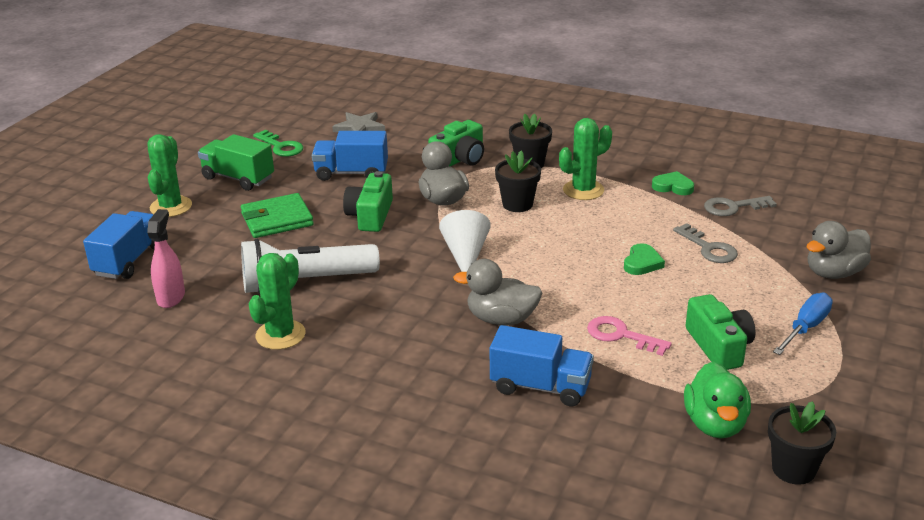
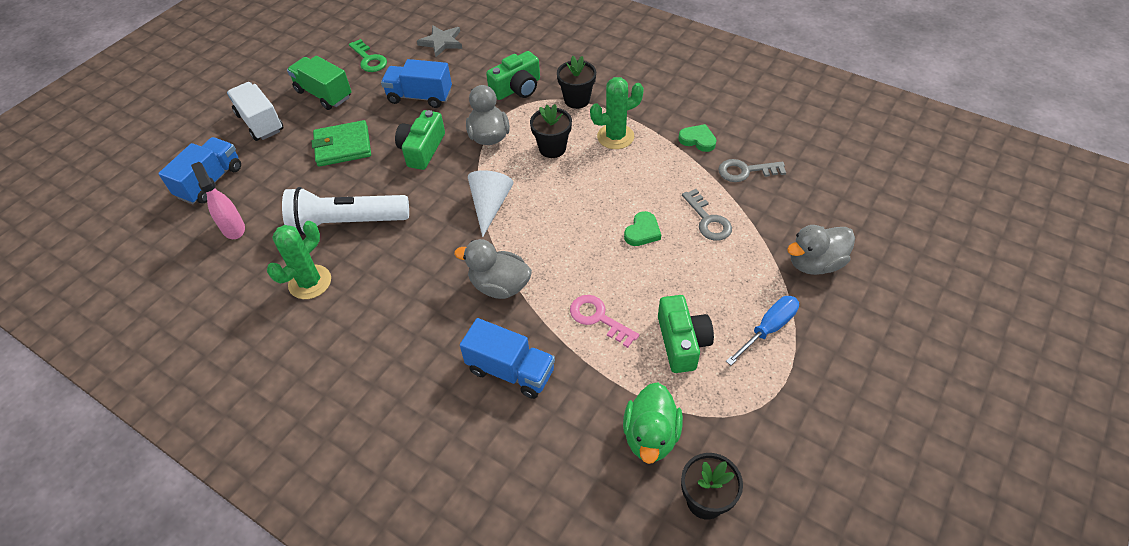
camera: 10 degrees right, 20 degrees up
(171, 207) = (260, 122): green cactus -> white truck
(171, 297) = (233, 228): pink spray bottle -> pink spray bottle turned 45 degrees counterclockwise

